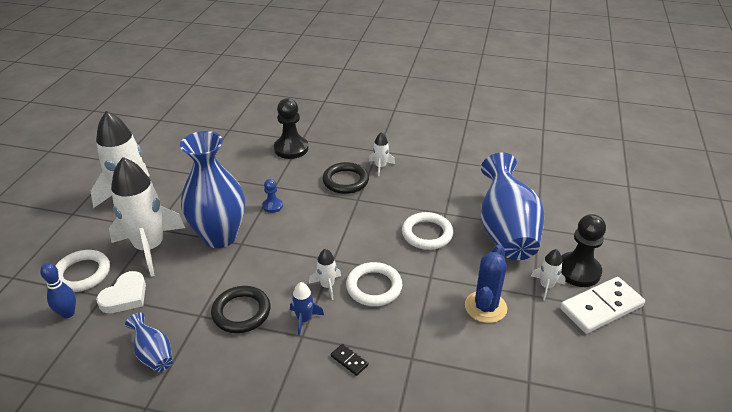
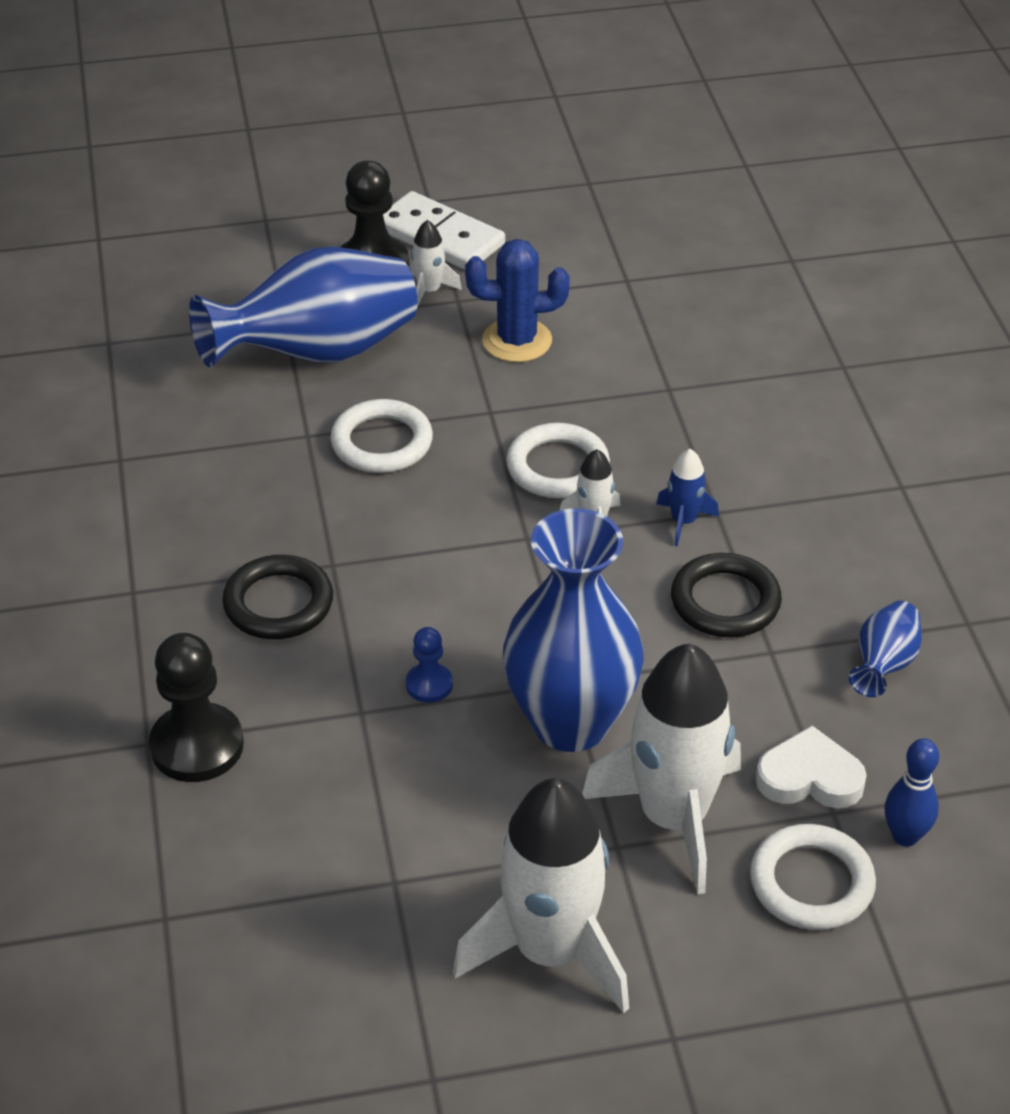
camera: 115 degrees left, 5 degrees up
(349, 360) = (721, 446): black domino -> none
(380, 167) = (196, 566): white rocket -> none

